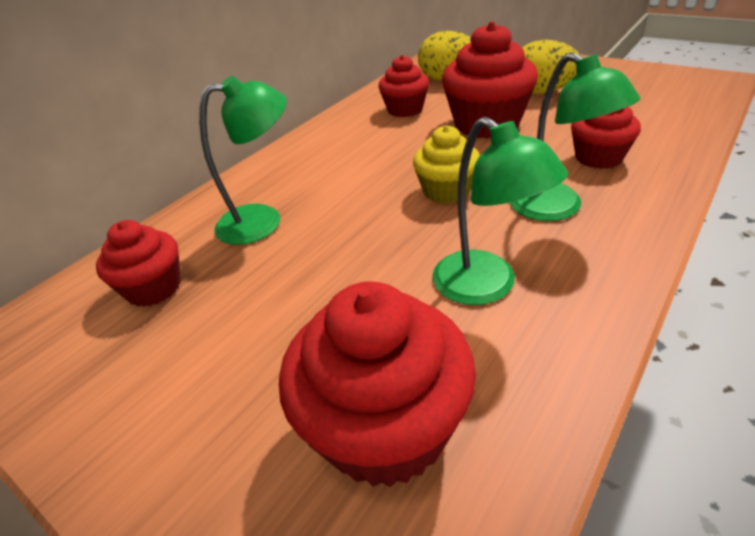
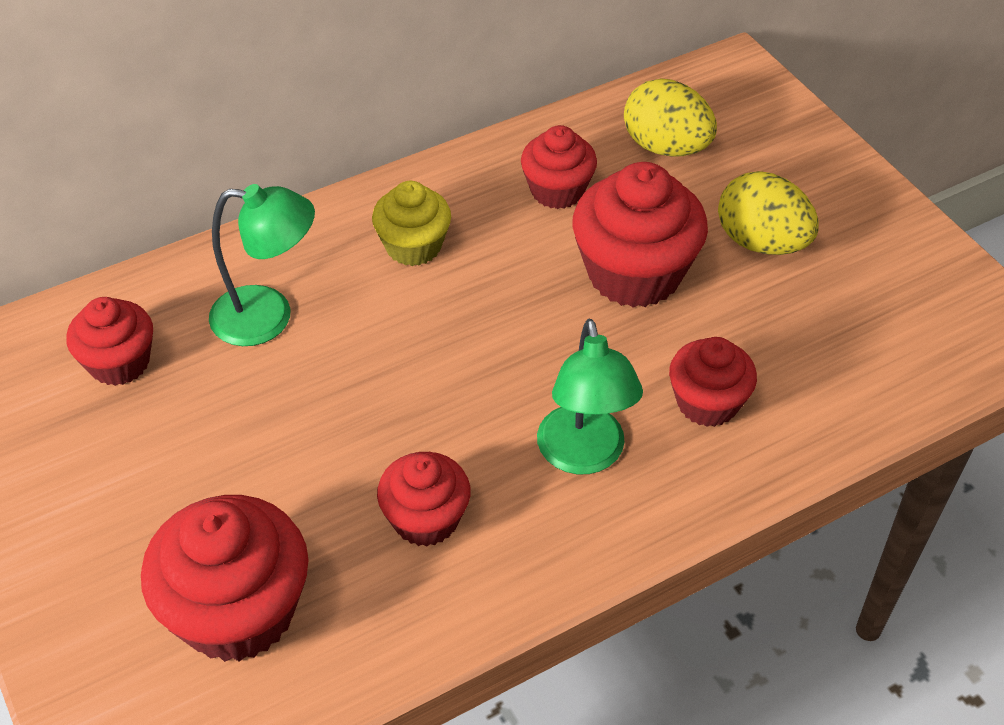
camera: 20 degrees right, 10 degrees up
(446, 191) = (491, 369): yellow cupcake -> yellow cupcake (413, 246)
(486, 287) = (425, 519): green lamp -> red cupcake

